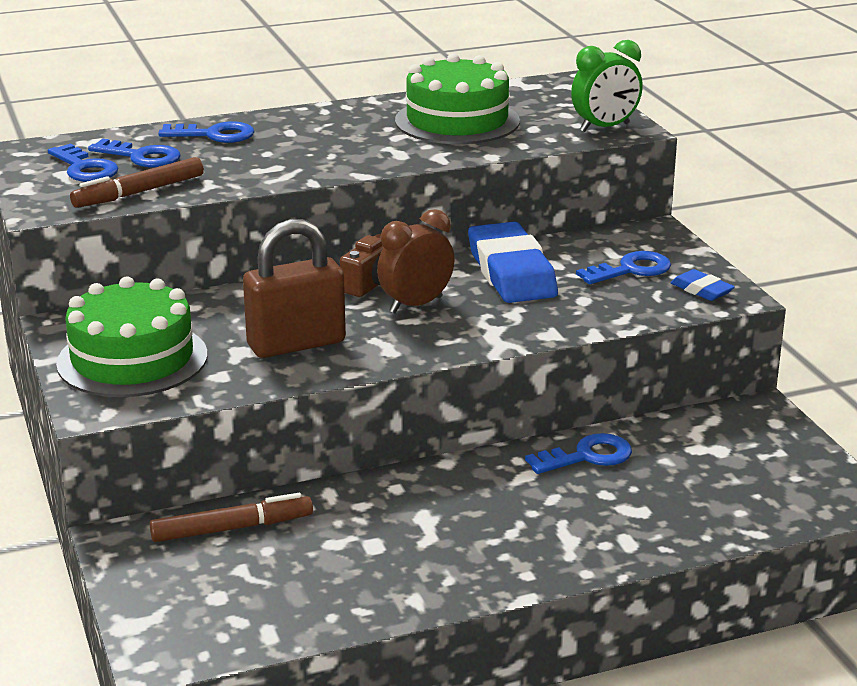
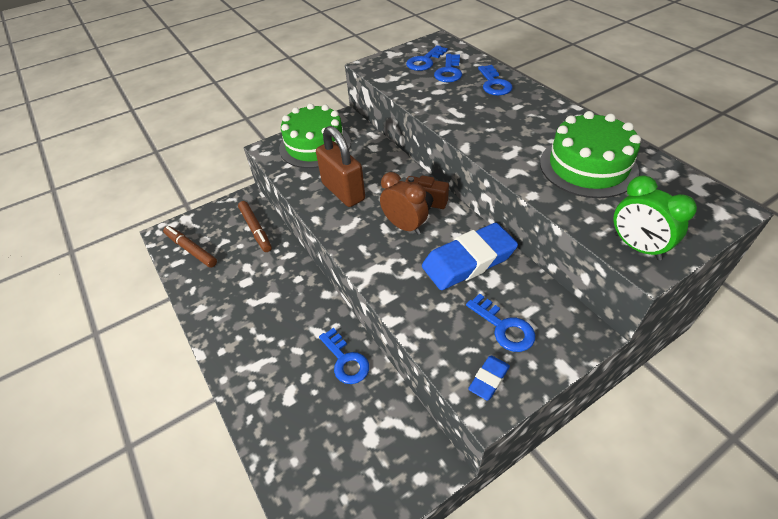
camera: 80 degrees right, 20 degrees up
(139, 192) = (402, 83): brown marker -> brown marker (191, 250)

